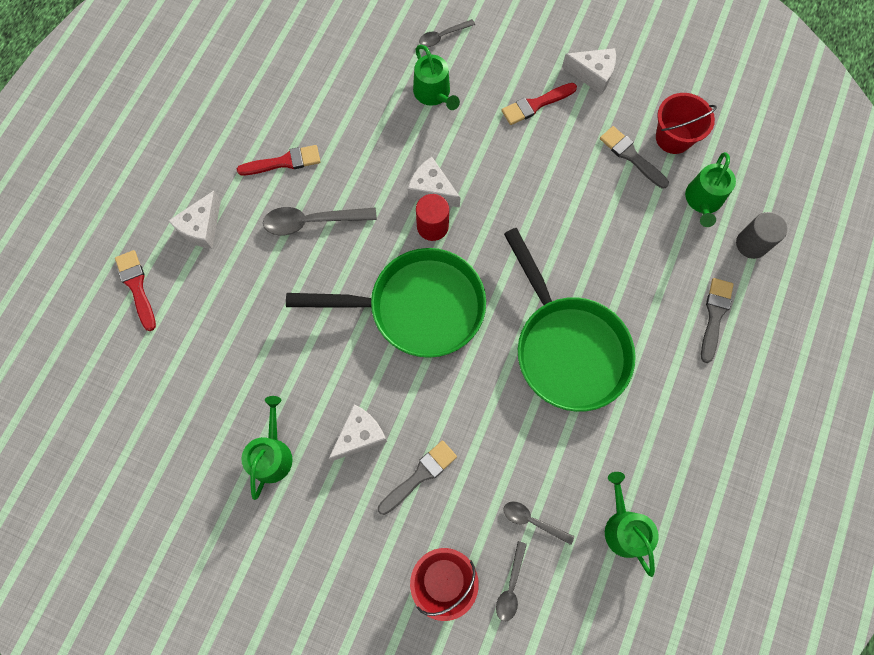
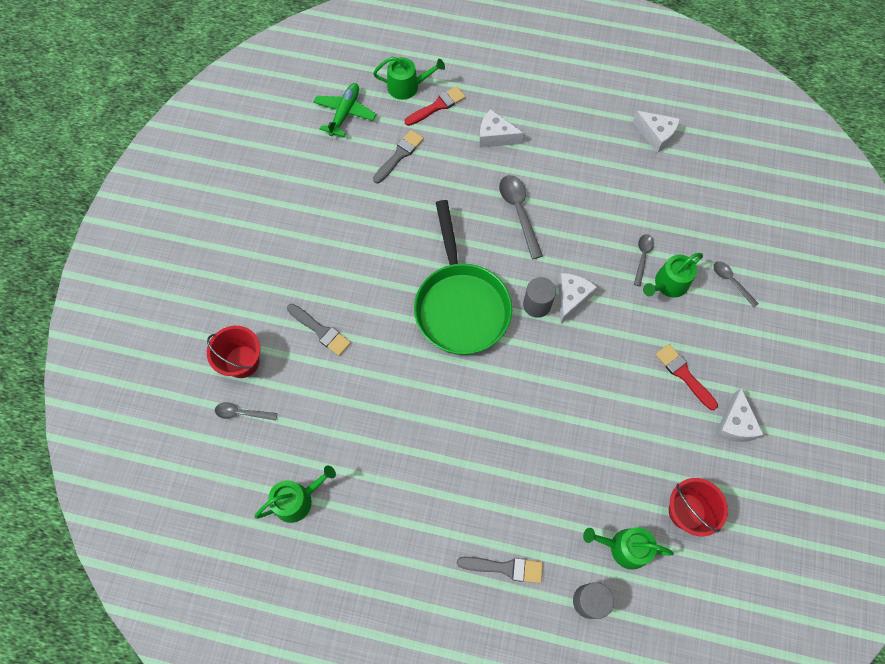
camera: 80 degrees right, 5 degrees down
(111, 405) = (345, 113): none -> green plane
(272, 454) = (323, 223): green watering can -> green watering can (407, 86)
(284, 162) = (567, 181): red brush -> none
(360, 435) = (346, 281): white cheese -> white cheese (656, 135)
(432, 226) = (537, 305): red cylinder -> grey cylinder
(532, 520) = (295, 423): grey spoon -> grey spoon (642, 257)
(567, 348) = (447, 433): green pan -> none
(631, 156) = (654, 471): grey brush -> grey brush (399, 155)

